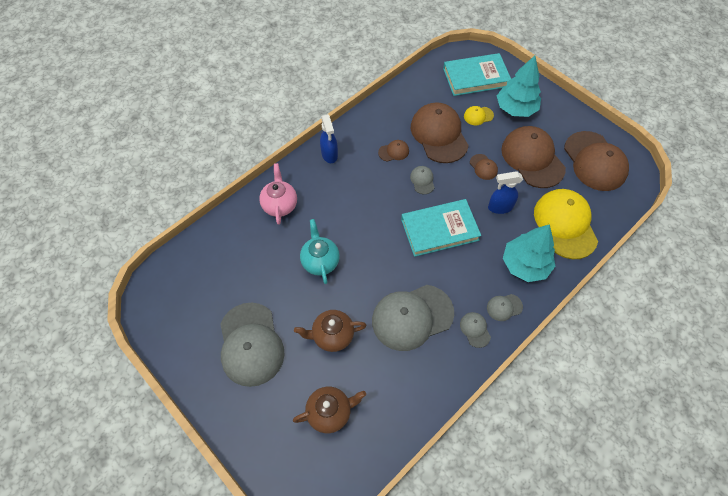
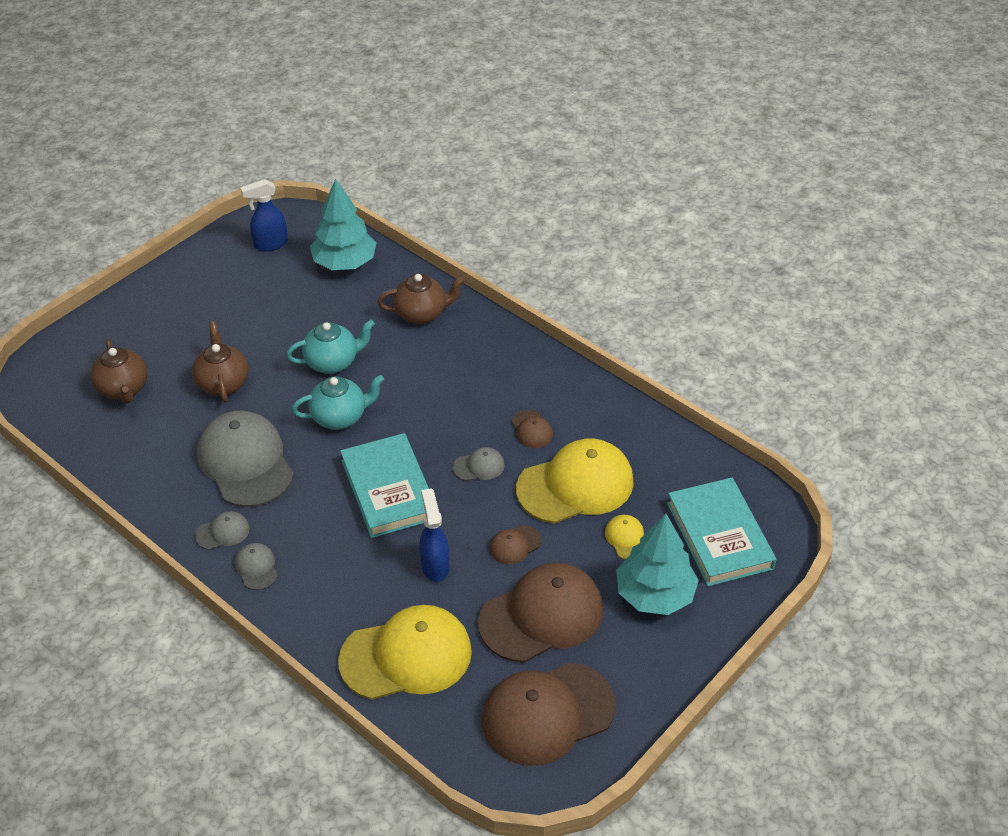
camera: 85 degrees right, 15 degrees down
(251, 344) = (216, 311): grey cap -> none
(280, 205) = (422, 314): pink teapot -> brown teapot
(329, 155) = (516, 356): blue spray bottle -> blue spray bottle (270, 244)
(374, 257) = (340, 417): none -> turquoise teapot
(439, 134) = (575, 485): brown cap -> yellow cap
(525, 264) = (329, 596): turquoise tree -> turquoise tree (345, 263)

